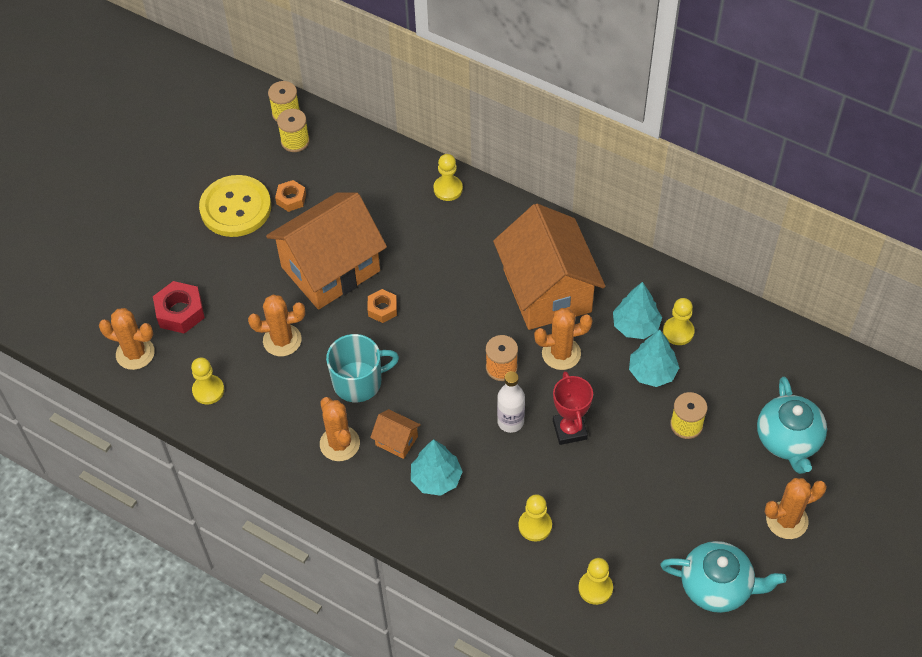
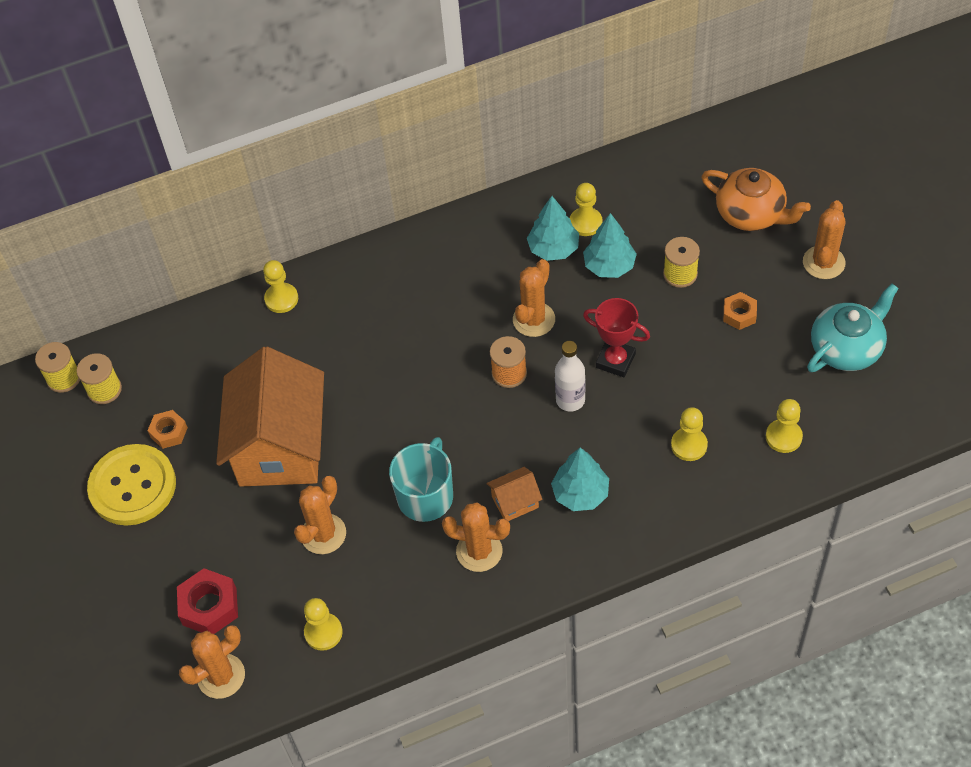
camera: 50 degrees left, 0 degrees up
(382, 309) = (364, 429): orange nut -> orange nut (739, 314)
(547, 291) = (460, 290): orange house -> none
(788, 439) = (751, 214): turquoise teapot -> orange teapot

